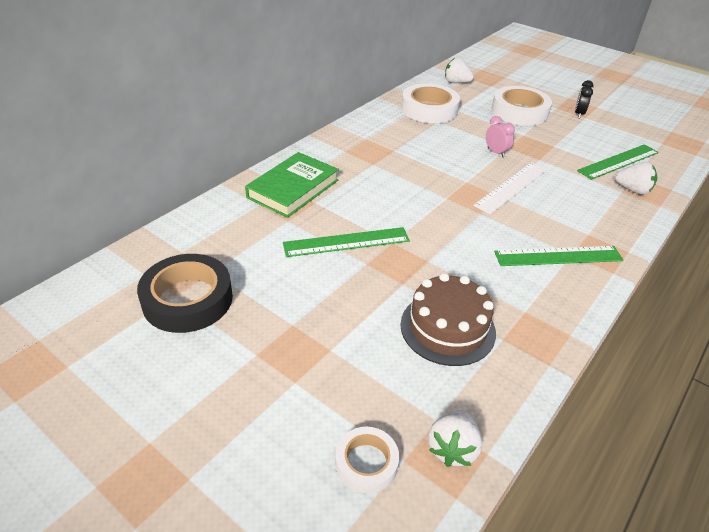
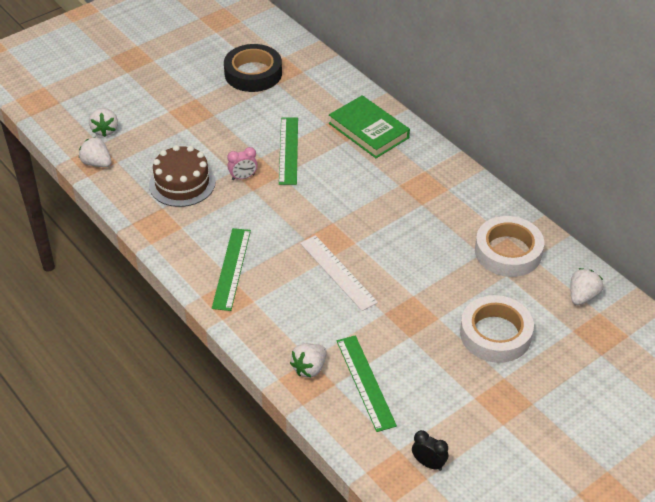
camera: 105 degrees right, 5 degrees up
(366, 463) = (105, 130): white tape -> white strawberry
(496, 152) = (403, 281): pink clock -> pink clock (243, 177)
(579, 114) = (483, 394): black clock -> black clock (428, 463)

